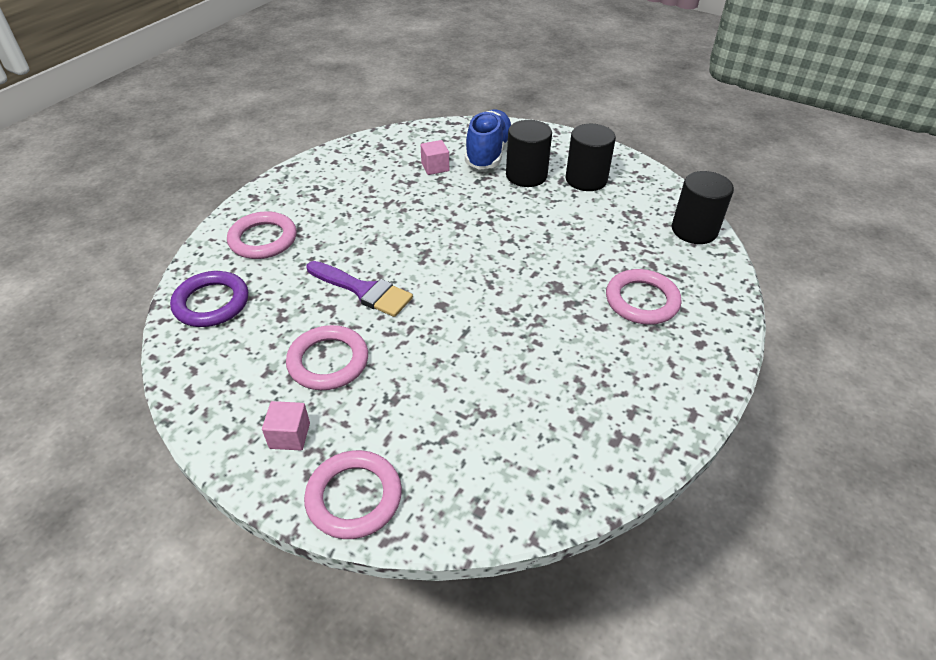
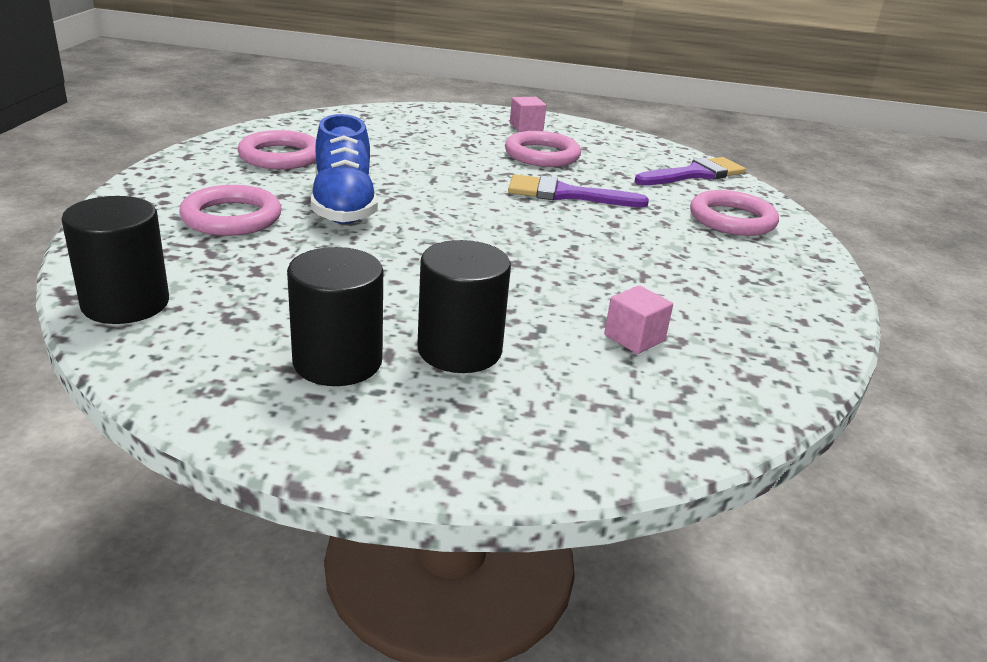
camera: 155 degrees right, 15 degrees down
(211, 303) = (694, 174): purple ring -> purple brush
(354, 497) = (454, 113): pink ring -> pink ring (281, 156)
(488, 153) = (564, 384): blue shoe -> blue shoe (344, 206)

